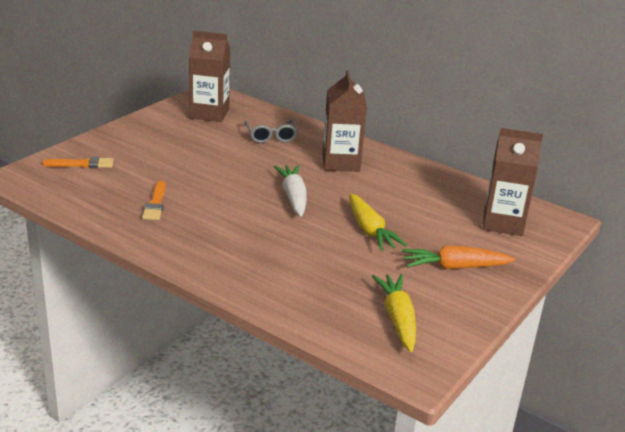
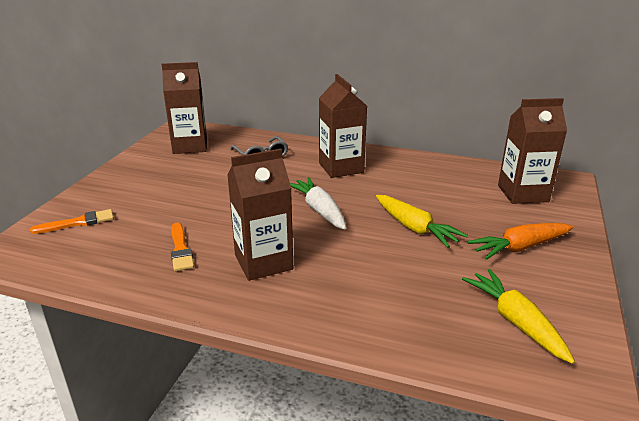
camera: 15 degrees left, 0 degrees up
(218, 228) = (263, 262): none -> brown carton

